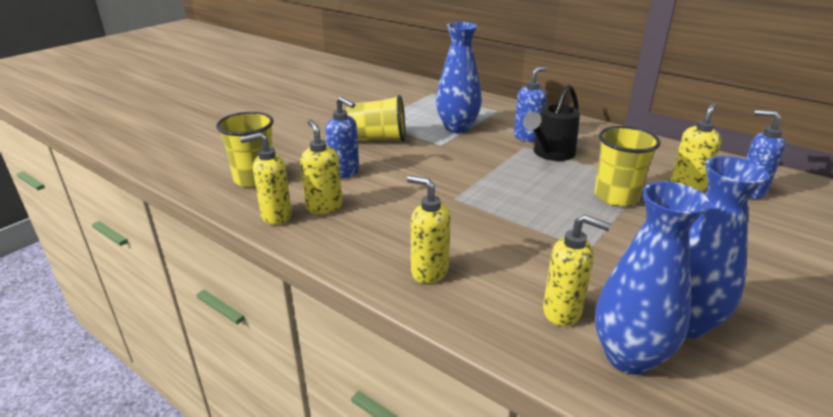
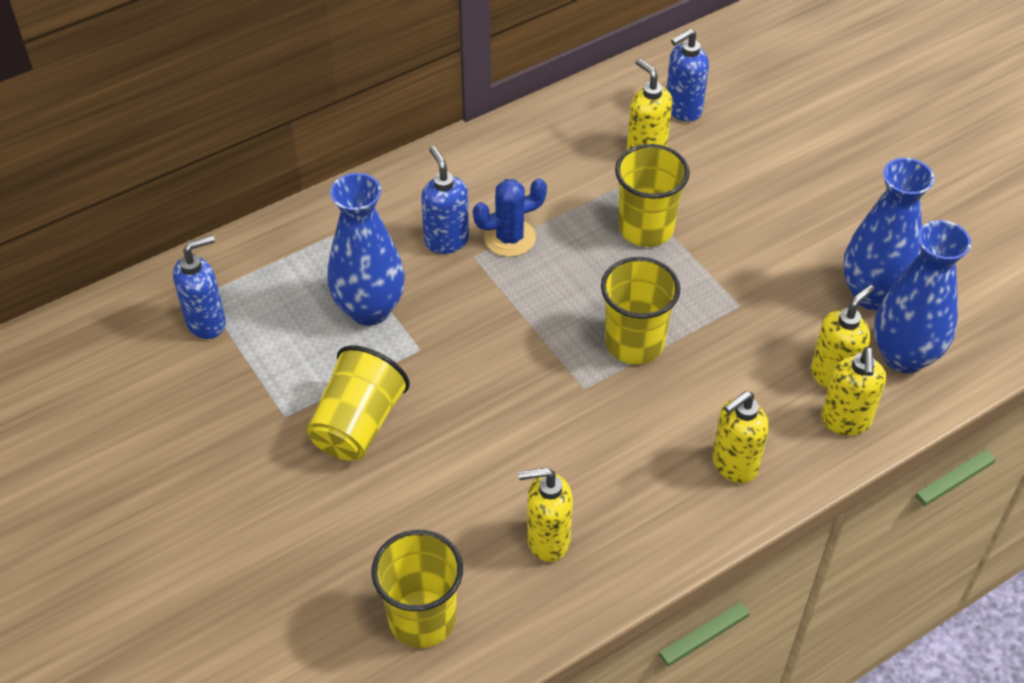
camera: 70 degrees left, 20 degrees up
(276, 216) = (550, 603): yellow soap dispenser -> yellow soap dispenser (845, 421)
(345, 172) = (455, 494): blue soap dispenser -> blue soap dispenser (207, 322)
(508, 210) = (634, 343): none -> yellow cup
(550, 154) = (510, 238): black watering can -> blue cactus

